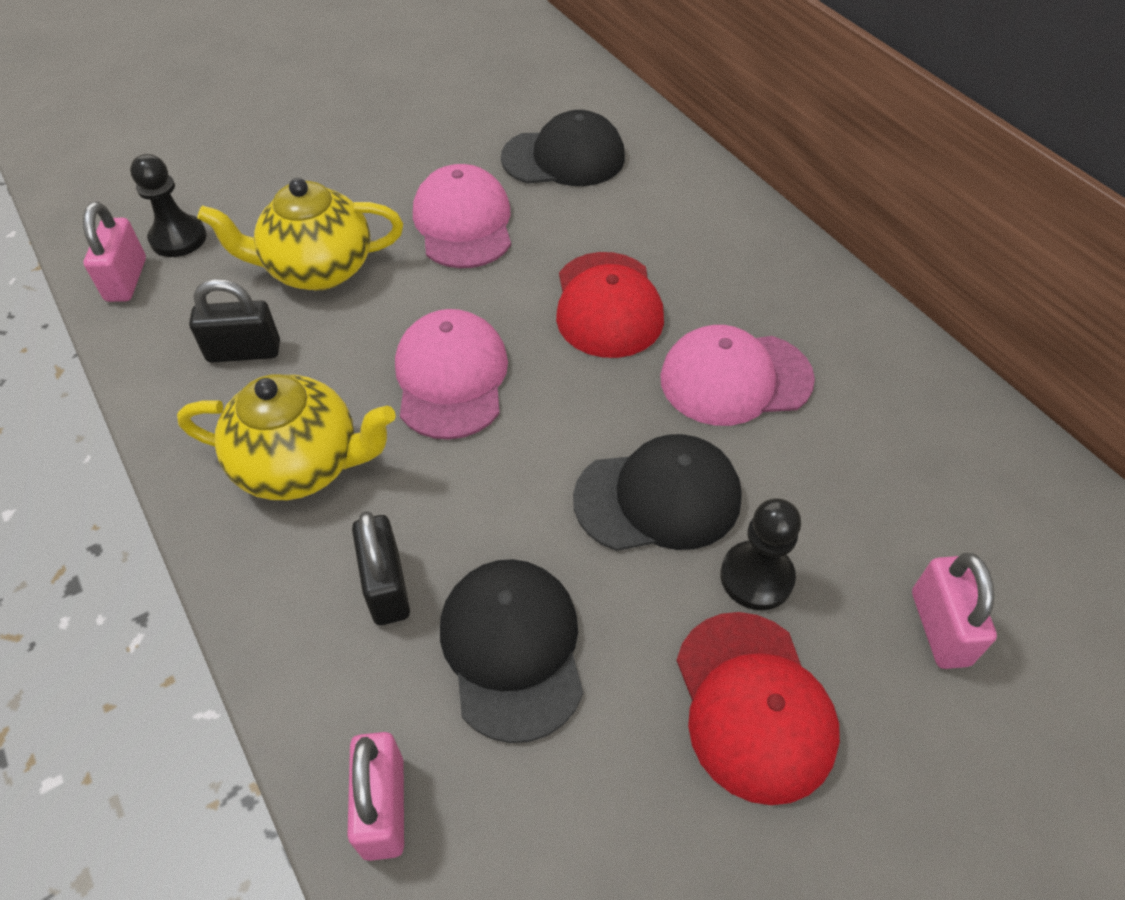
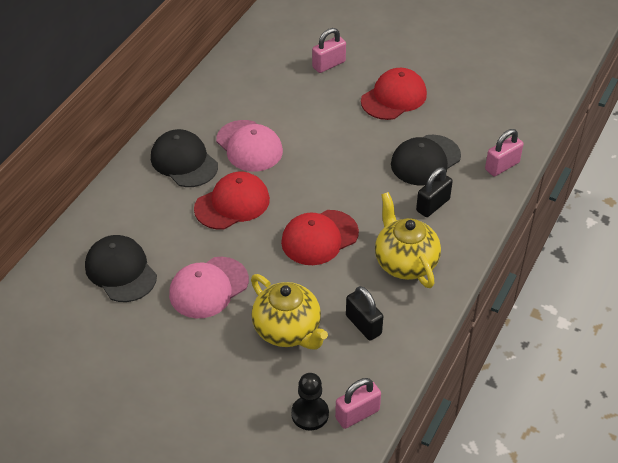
camera: 120 degrees left, 5 degrees down
(451, 378) = (319, 237): pink cap -> red cap
(658, 498) = (331, 147): black cap -> black cap (184, 161)
(756, 577) = (344, 111): black pawn -> none

